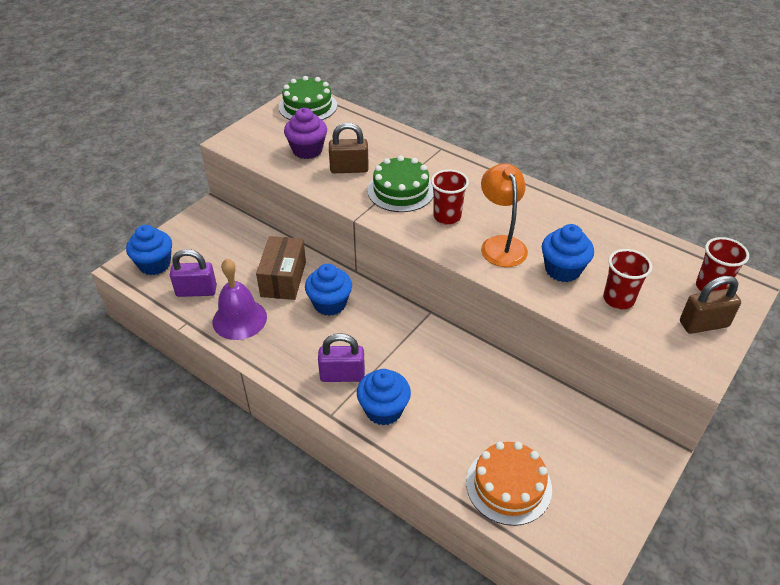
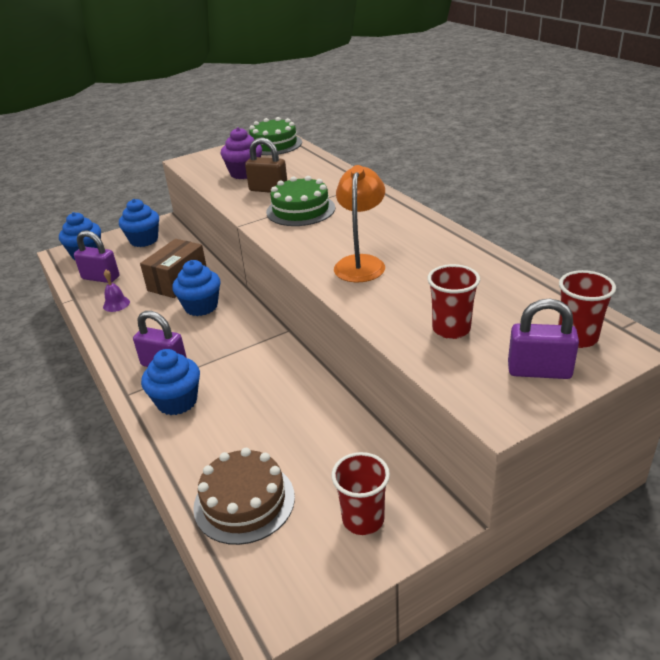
camera: 25 degrees right, 10 degrees down
(239, 319) = (116, 304): purple bell -> purple bell, size x0.50
(447, 216) = (326, 234): red cup -> red cup (363, 519)
(508, 485) = (244, 501): orange cake -> brown cake
(562, 270) = (409, 293): blue cupcake -> blue cupcake (144, 240)
(703, 324) = (539, 371): brown padlock -> purple padlock

